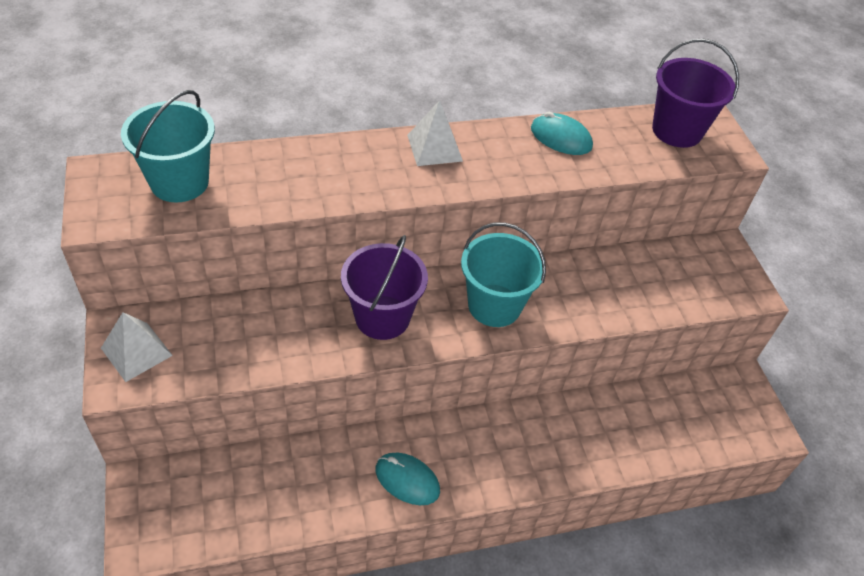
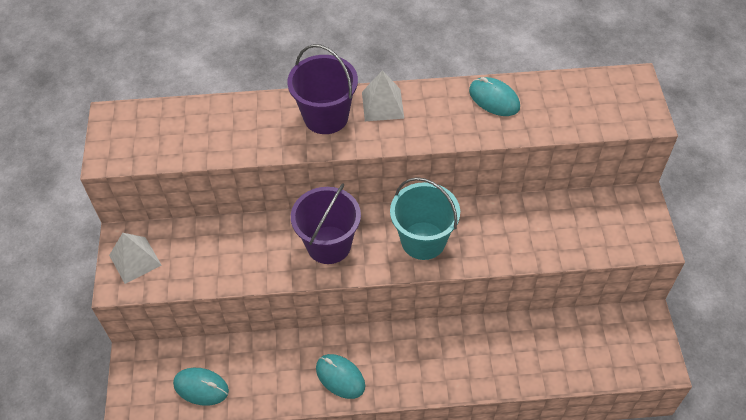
camera: 15 degrees right, 5 degrees up
(179, 182) = (173, 128): turquoise bucket -> none
(232, 510) = (201, 387): none -> turquoise mouse
(677, 130) = (601, 95): purple bucket -> purple bucket (326, 117)

